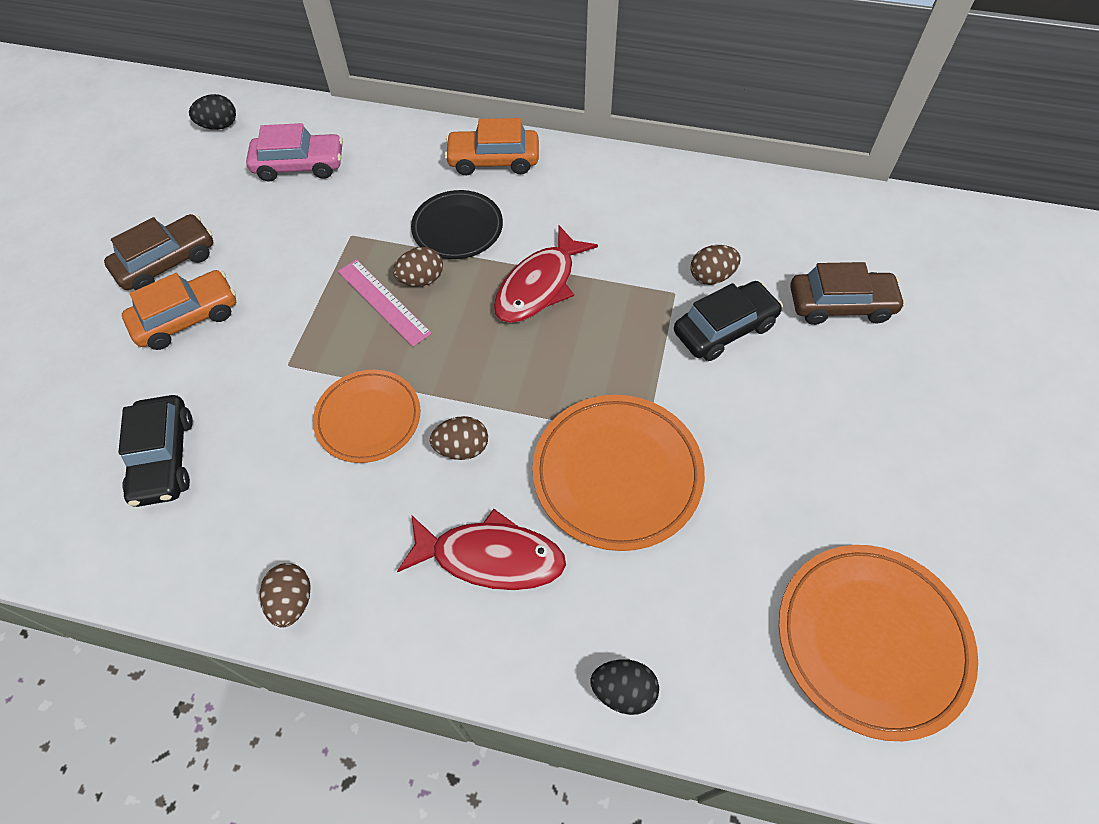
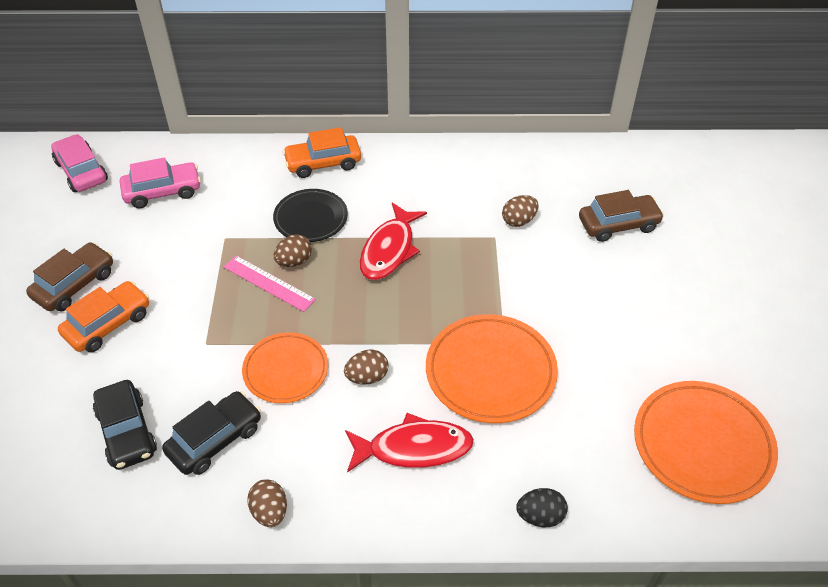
camera: 15 degrees left, 10 degrees down
(219, 126) = (81, 171): black egg -> pink car
(724, 329) = (539, 256): black car -> black car (215, 440)

